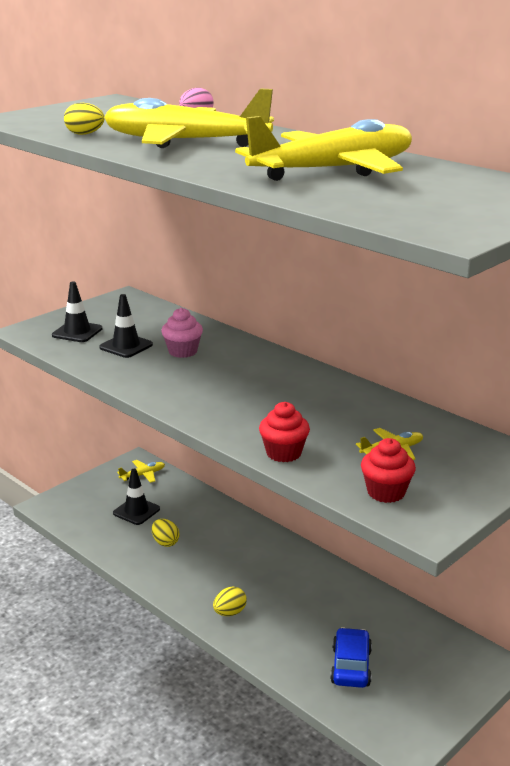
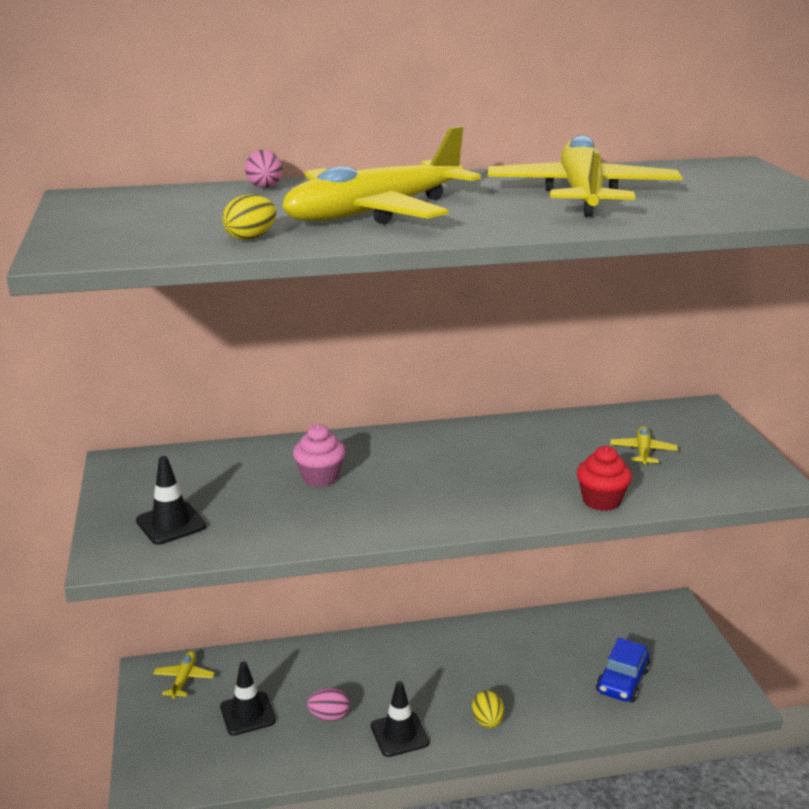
camera: 55 degrees left, 0 degrees up
(126, 346) = (258, 505): black traffic cone -> black traffic cone (399, 734)
(165, 542) = (329, 716): yellow egg -> pink egg
(351, 666) = (622, 681): blue car -> blue car turned 105 degrees counterclockwise
(386, 492) = (711, 480): red cupcake -> none

